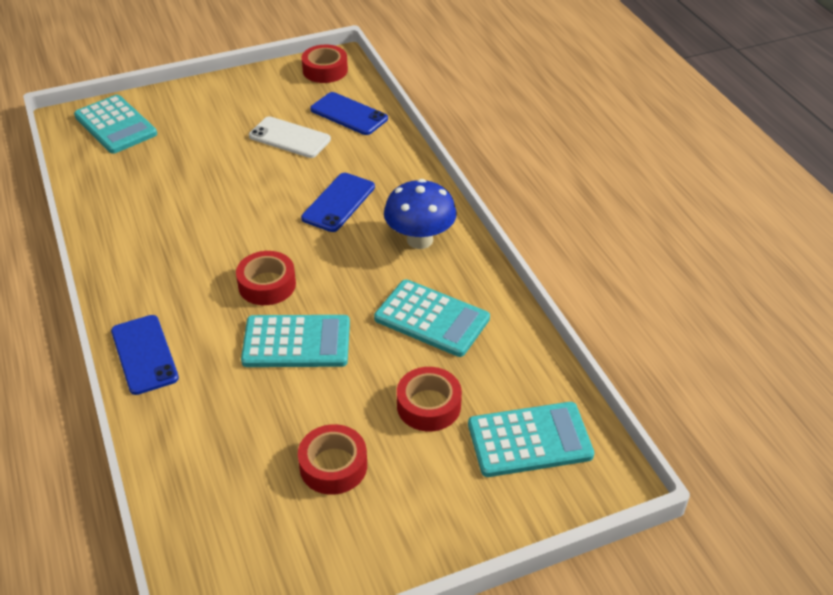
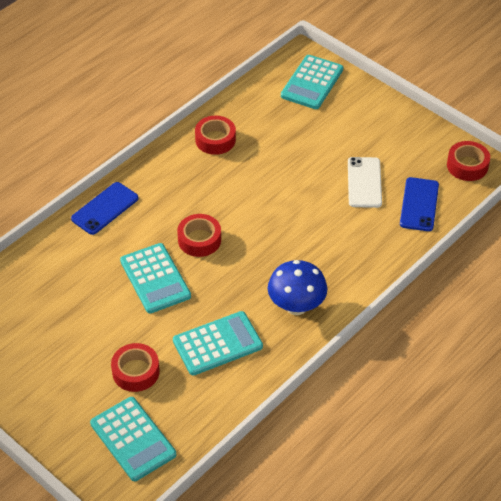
camera: 65 degrees right, 5 degrees up
(333, 466) = (62, 341): red tape -> red tape (215, 140)
(338, 202) = (308, 242): blue phone -> none
(432, 319) = (217, 344): turquoise calculator -> turquoise calculator turned 120 degrees counterclockwise

